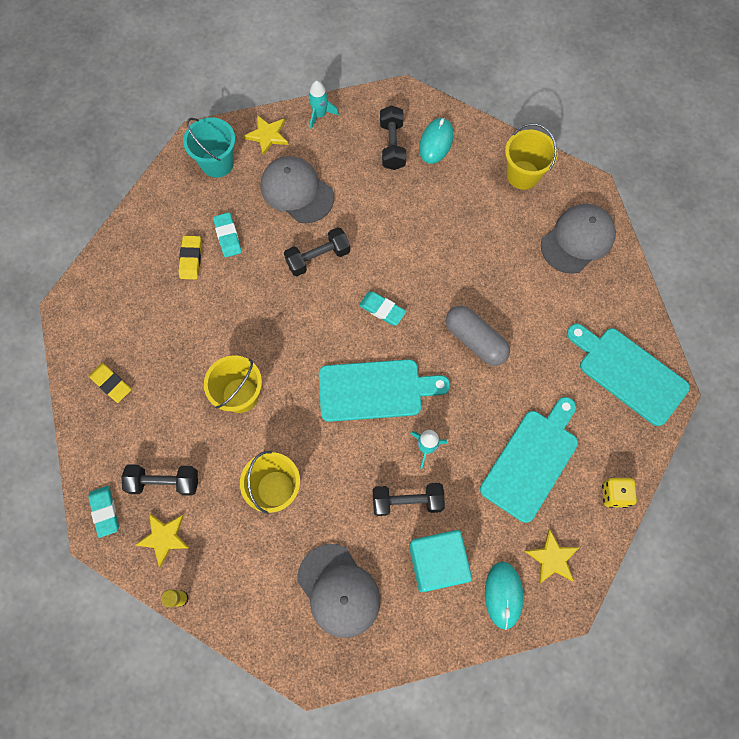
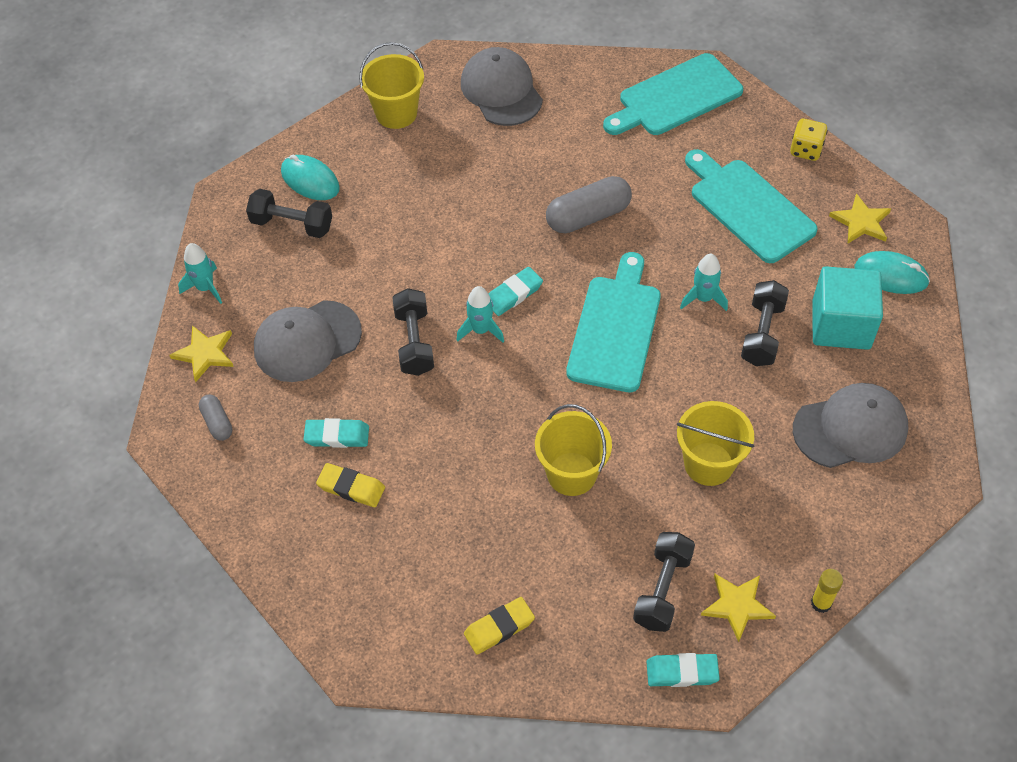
camera: 70 degrees left, 15 degrees down
(217, 163) = (217, 422): turquoise bucket -> grey capsule
(343, 297) = (481, 330): none -> turquoise rocket

